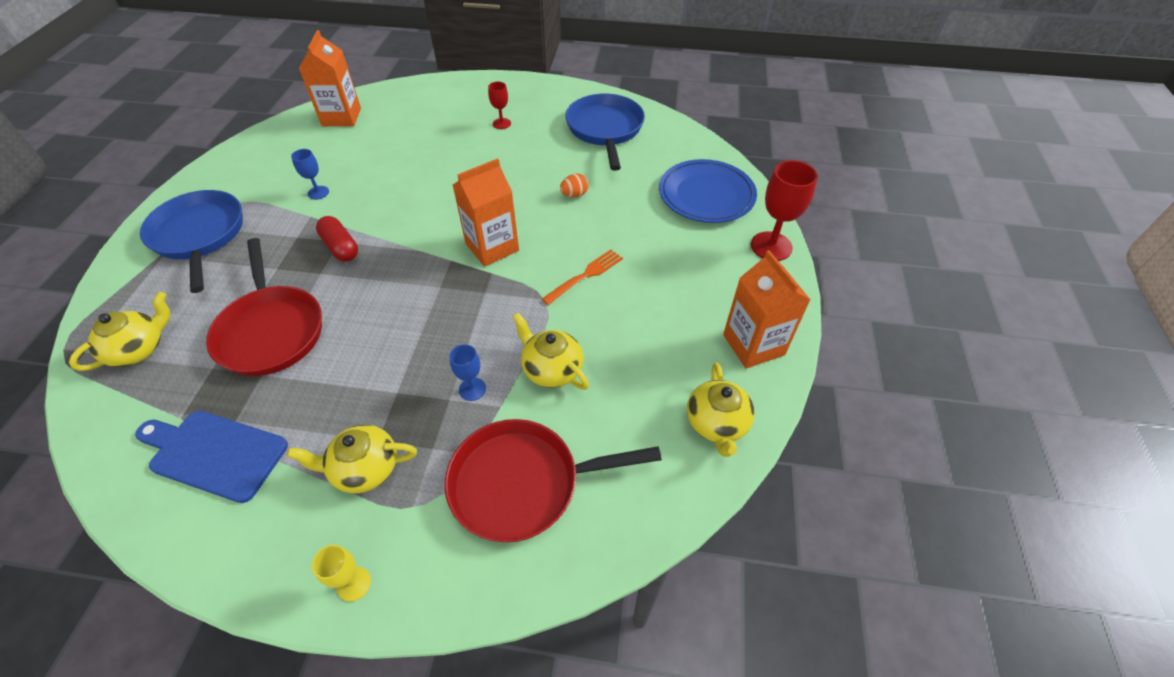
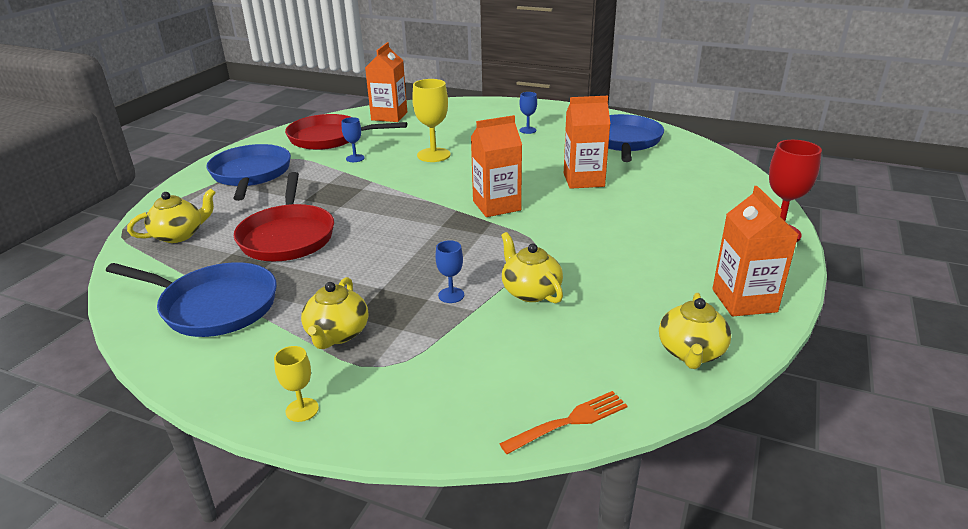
camera: 15 degrees right, 20 degrees down
(214, 454) = (214, 306): blue cutting board -> blue pan
(340, 247) = (363, 192): red capsule -> none
(365, 468) = (337, 334): yellow teapot -> yellow teapot turned 90 degrees counterclockwise
(407, 176) = (433, 155): none -> yellow goblet
(501, 123) = (527, 130): red goblet -> blue goblet
(523, 483) = (480, 366): red pan -> red pan (330, 138)
(574, 195) = (583, 180): orange egg -> orange carton
(585, 276) = (580, 233): orange fork -> orange fork (568, 422)
(706, 195) = (716, 192): blue plate -> none

